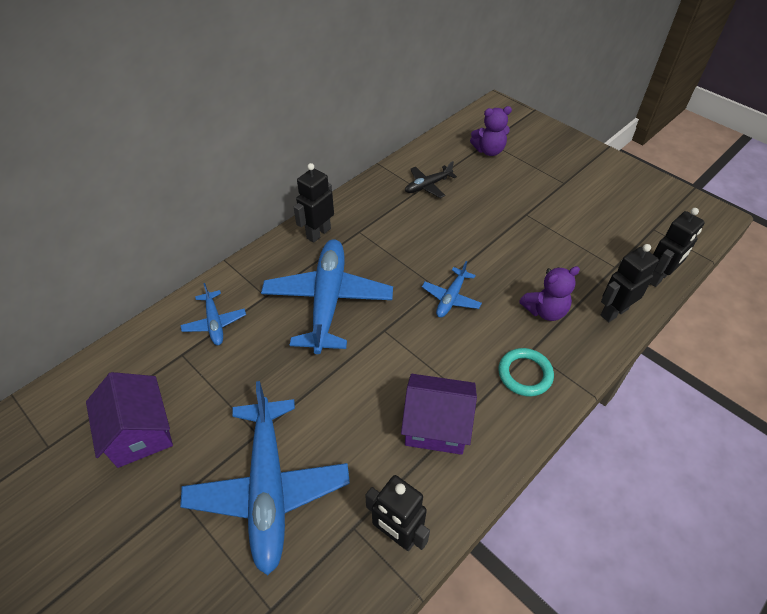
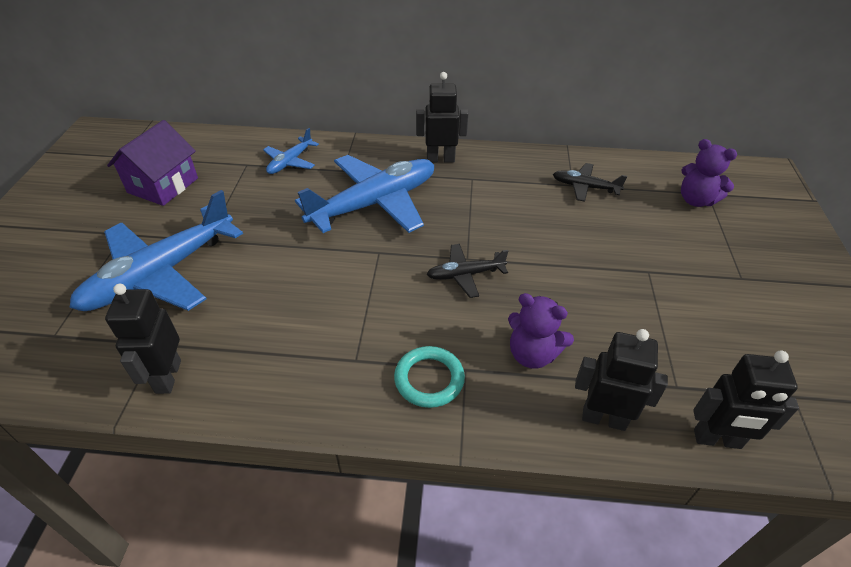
camera: 50 degrees right, 5 degrees down
(436, 425) = (304, 343): purple house -> none
(451, 298) = (465, 275): blue plane -> black plane

